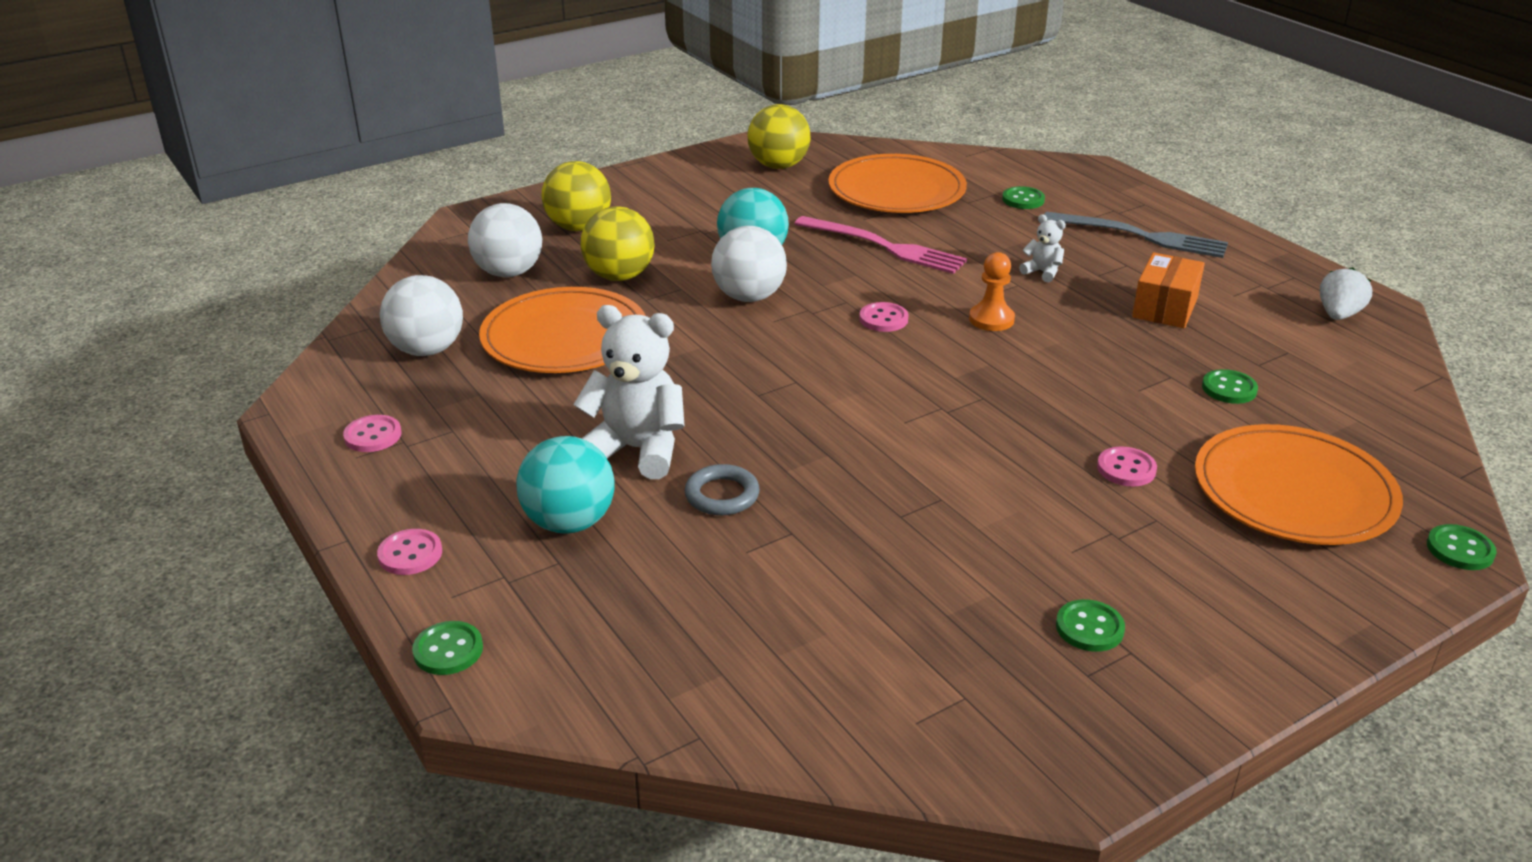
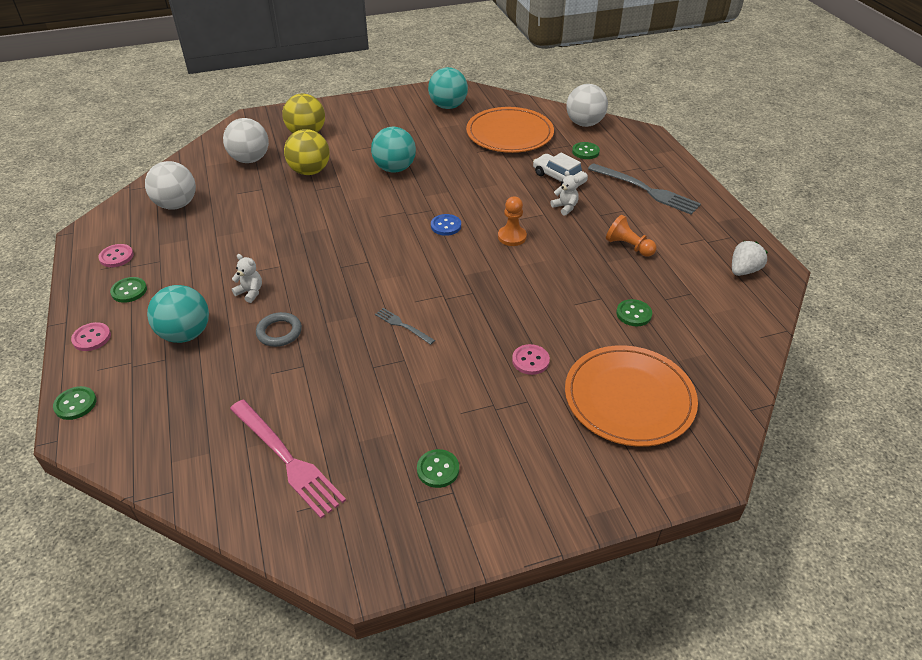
camera: 15 degrees right, 10 degrees up
(564, 337) = (255, 208): orange plate -> none
(637, 450) = (250, 292): white teddy bear -> white teddy bear, size x0.47
(749, 297) = (375, 197): white ball -> white ball (584, 124)
(778, 166) = (448, 106): yellow ball -> turquoise ball
(883, 319) = (446, 226): pink button -> blue button
(884, 246) = (477, 173): pink fork -> pink fork (286, 459)
(908, 455) = (403, 325): none -> grey fork
(1008, 237) = (559, 178): none -> white car
(1164, 308) = (628, 246): orange box -> orange pawn
(1460, 549) = (714, 465): green button -> green button (129, 291)

